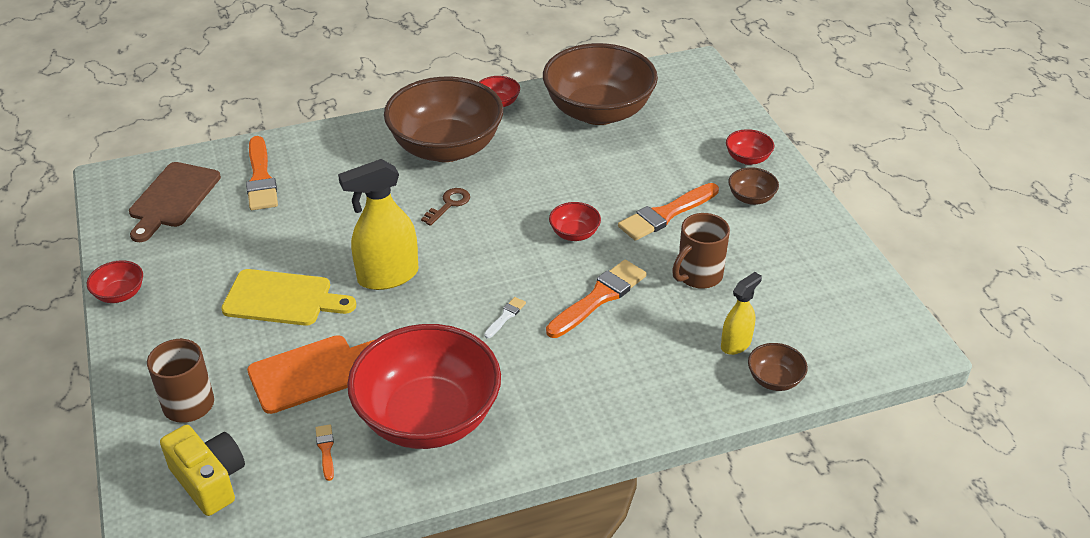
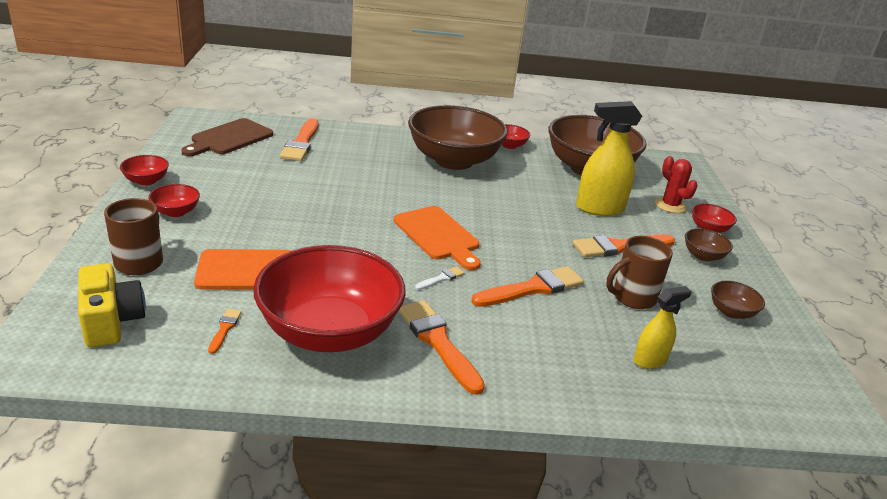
camera: 15 degrees right, 10 degrees down
(283, 299) = (265, 216): yellow cutting board -> none
(387, 276) = (358, 225): yellow spray bottle -> yellow spray bottle (599, 208)
(449, 204) = (436, 194): brown key -> none
(477, 262) = (438, 236): none -> orange cutting board
(536, 393) = (438, 342): none -> orange brush
(574, 233) = (531, 239): red bowl -> red bowl (176, 212)
(700, 138) = (670, 205): none -> red cactus
(774, 379) = (680, 401): brown bowl -> brown bowl (731, 312)

